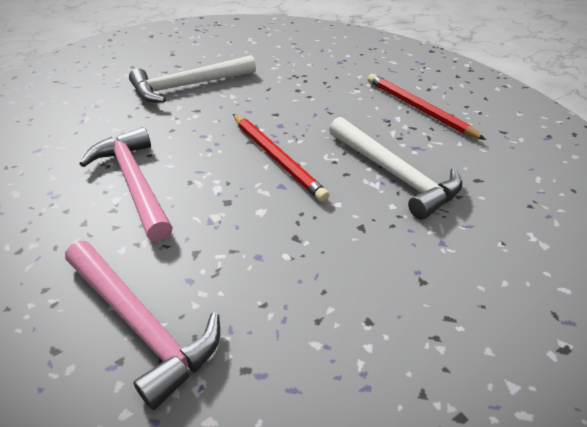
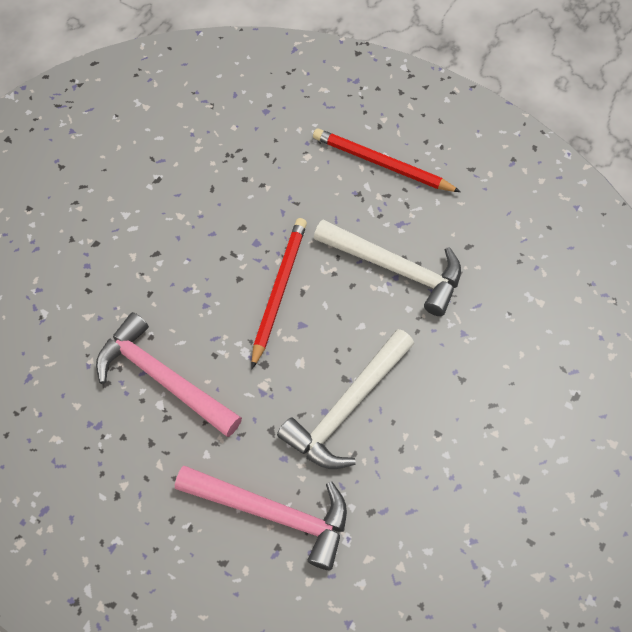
camera: 25 degrees left, 20 degrees up
(188, 86) = (120, 218): white hammer -> white hammer (347, 407)
(277, 158) = (278, 290): red pencil -> red pencil turned 105 degrees counterclockwise

